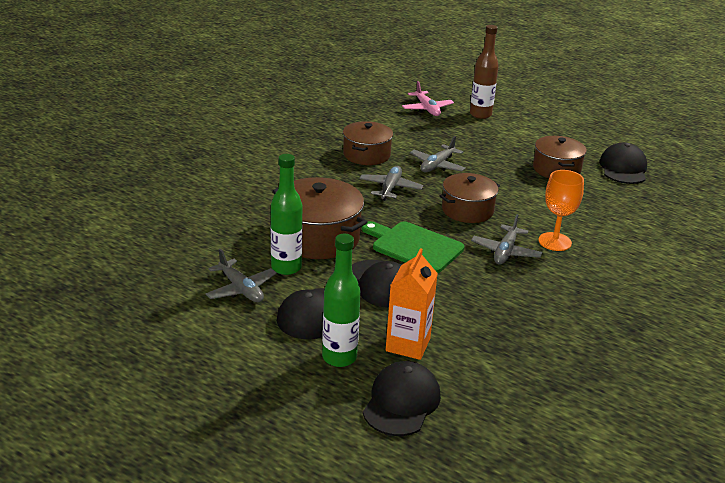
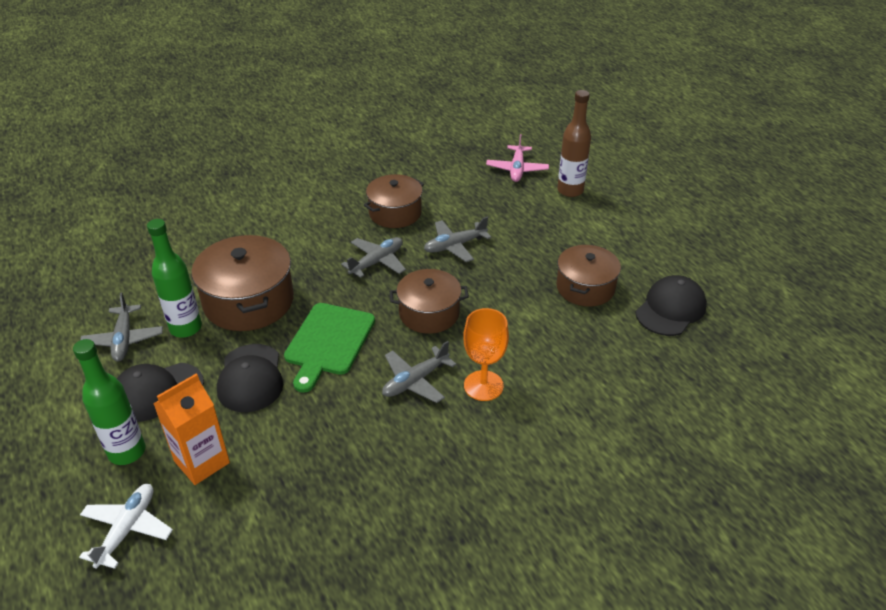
camera: 30 degrees right, 10 degrees up
(401, 402) = (127, 529): black cap -> white plane
(414, 246) = (328, 342): green cutting board -> green cutting board turned 135 degrees counterclockwise

